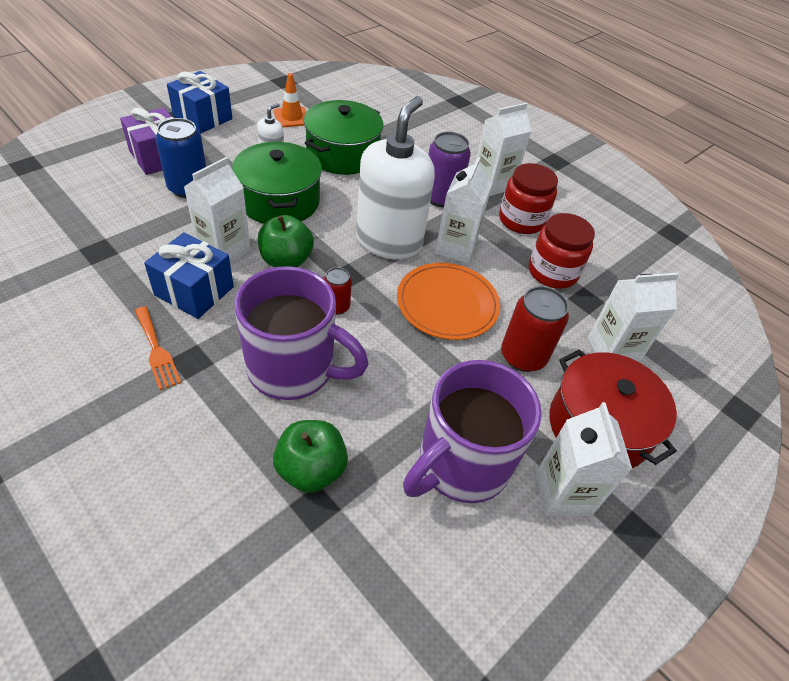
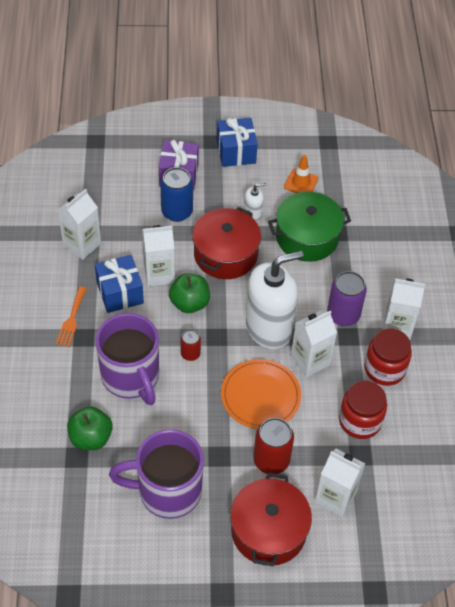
camera: 45 degrees right, 5 degrees up
(279, 201) = (225, 254): green pot -> red pot
(563, 493) = (205, 546): white carton -> white carton (82, 244)

